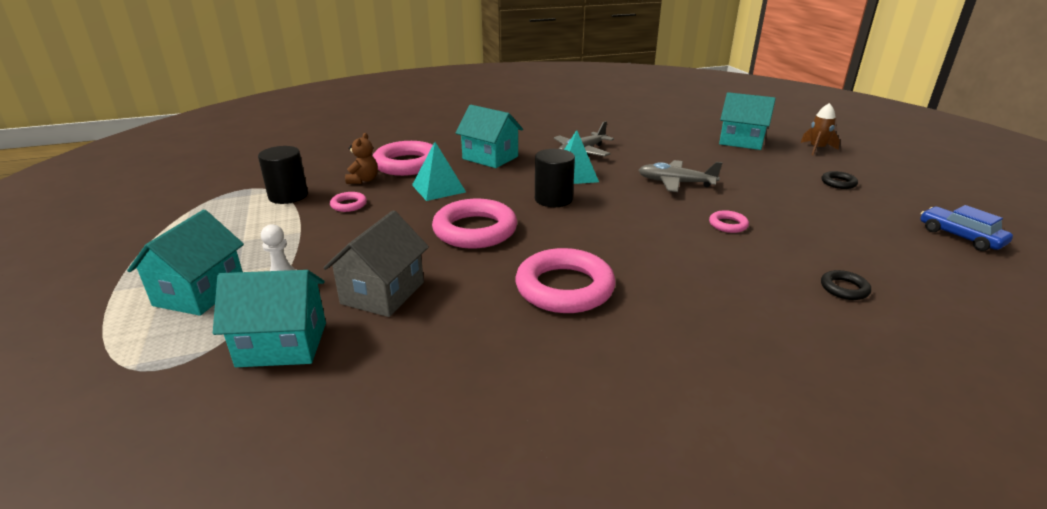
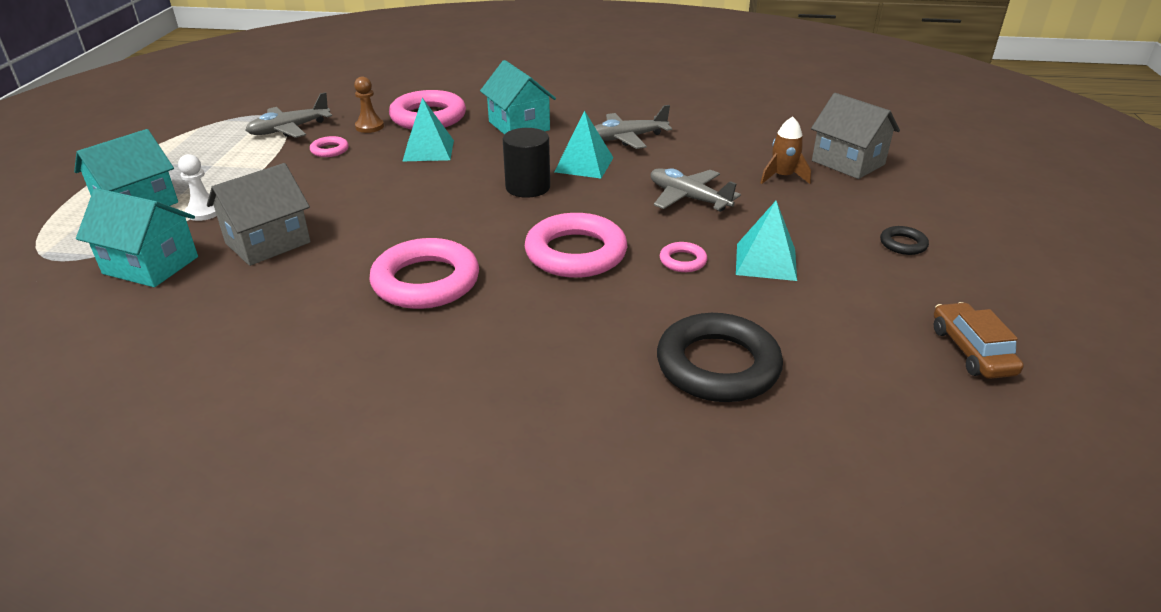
camera: 25 degrees right, 5 degrees up
(288, 196) = (289, 129): black cylinder -> grey plane
(363, 180) = (369, 127): brown teddy bear -> brown pawn
(475, 230) = (412, 203): pink ring -> pink ring (576, 253)
(741, 141) = (848, 163): turquoise house -> grey house
(778, 212) = (766, 261): none -> turquoise pyramid
(816, 149) = (942, 193): brown rocket -> brown rocket (782, 177)
(844, 288) = (717, 365): black ring -> black ring, size x2.18
(960, 236) = (971, 351): blue car -> brown car

